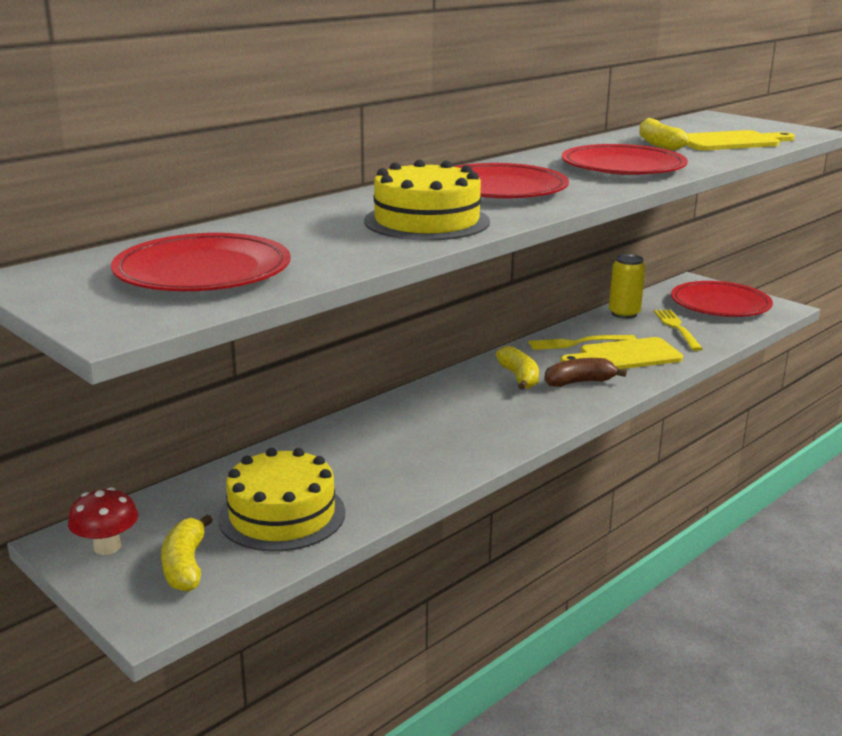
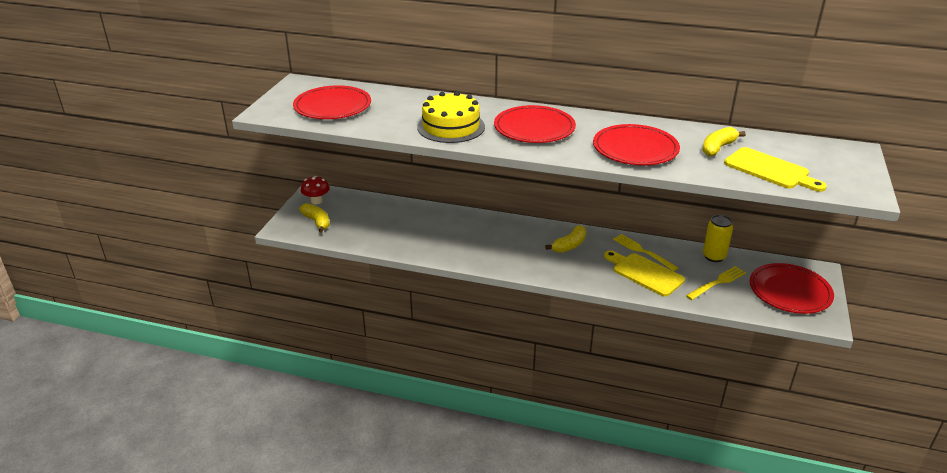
camera: 60 degrees right, 10 degrees up
(185, 566) = (317, 222): yellow banana -> yellow banana turned 90 degrees clockwise
(282, 515) = (369, 228): yellow cake -> none
(579, 382) = (586, 266): brown banana -> none

